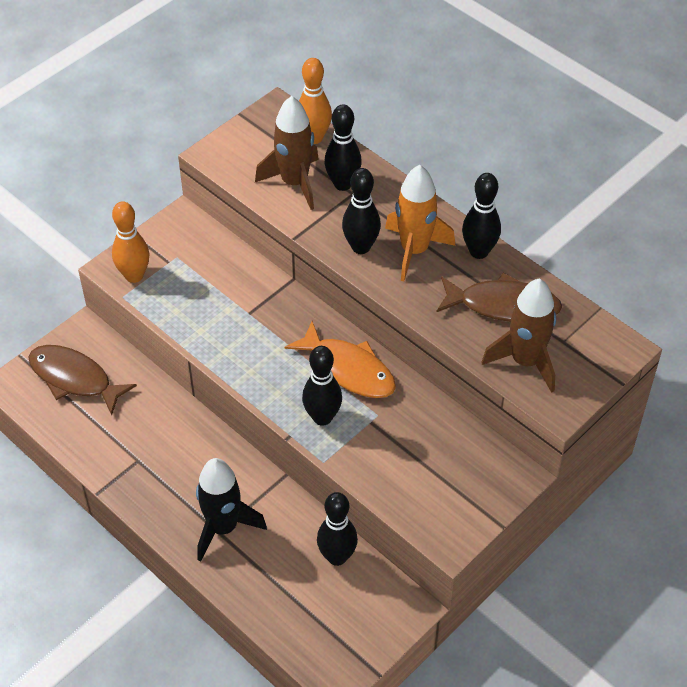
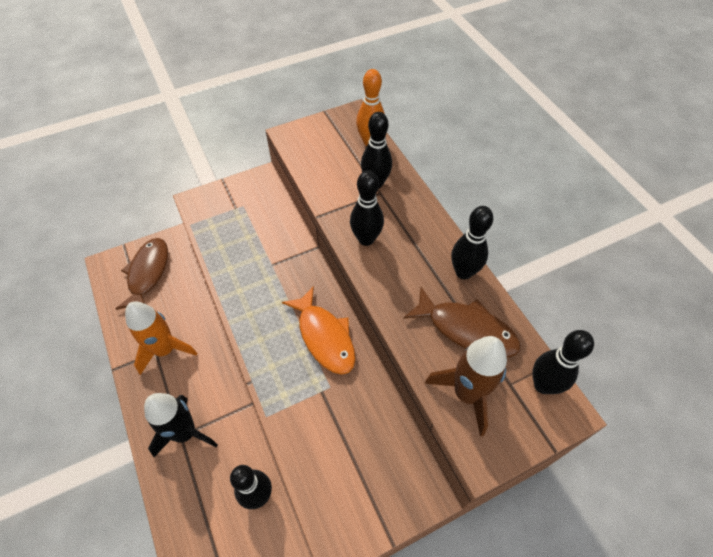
camera: 20 degrees right, 5 degrees up
(74, 379) = (148, 273): brown fish -> brown fish turned 45 degrees clockwise
(134, 275) = (206, 211): orange bowling pin -> none
(294, 183) = (339, 172): brown rocket -> none
(322, 417) = (284, 374): black bowling pin -> black bowling pin (543, 385)
(414, 250) = (409, 255): orange rocket -> orange rocket (165, 350)

